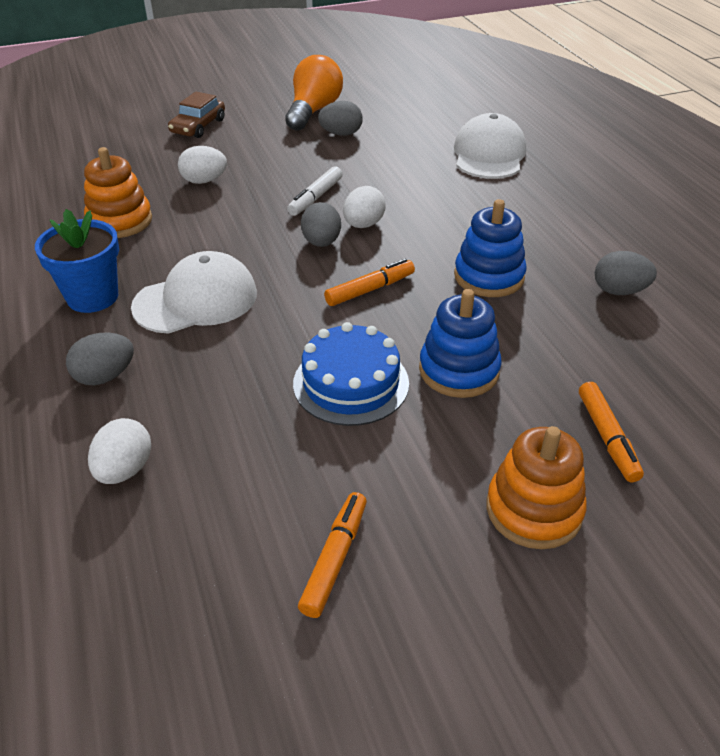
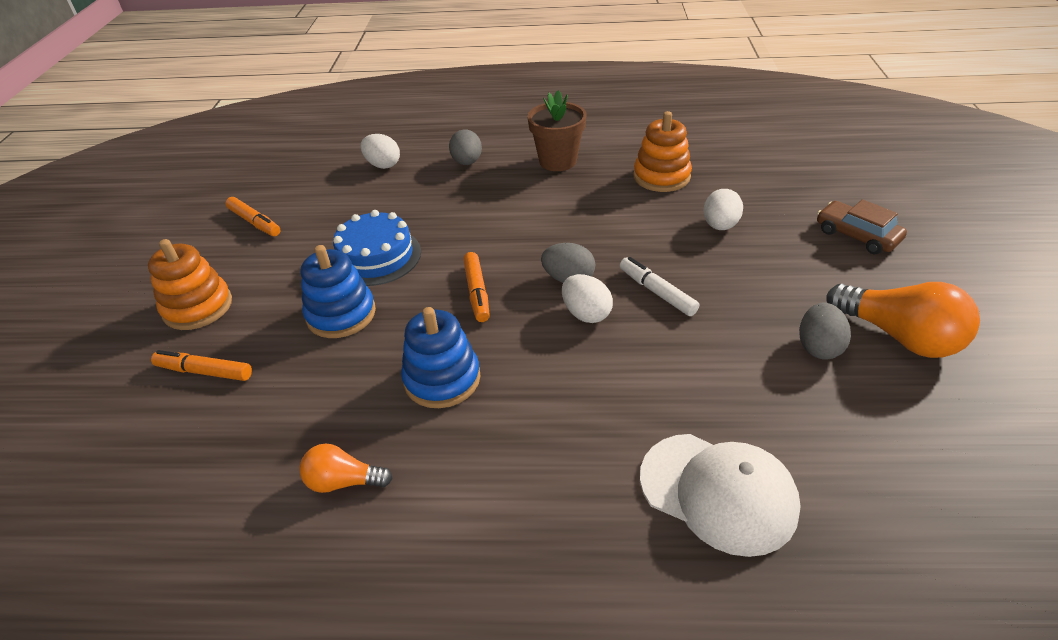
camera: 115 degrees right, 0 degrees up
(92, 297) = (558, 161): blue flower pot -> brown flower pot
(196, 300) = (524, 202): white cap -> none
(619, 291) = (343, 481): grey egg -> orange light bulb

